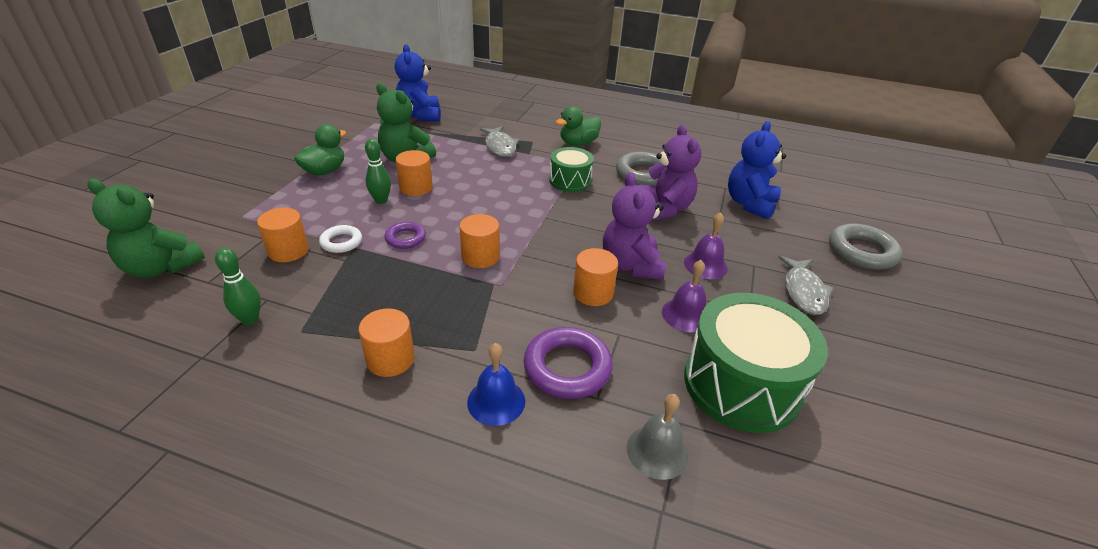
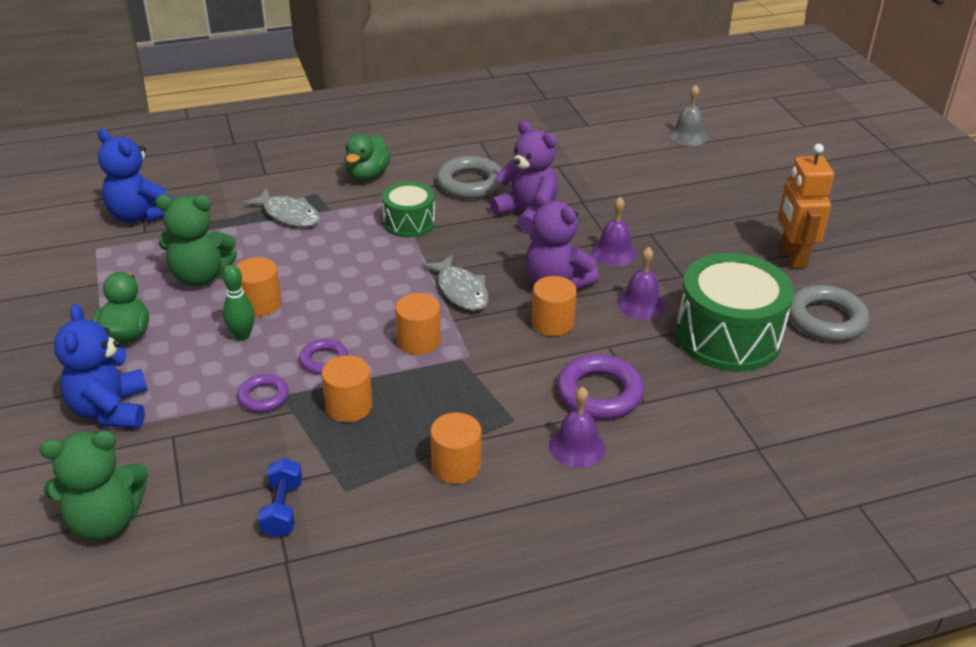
camera: 35 degrees left, 0 degrees up
(250, 319) = (282, 509): green bowling pin -> blue dumbbell
(288, 251) = (220, 433): orange cylinder -> orange cylinder (349, 406)
(341, 242) = (263, 397): white ring -> purple ring
(496, 401) = (577, 446): blue bell -> purple bell
(657, 451) = (719, 414): grey bell -> grey bell (688, 135)
(749, 204) = (593, 174): blue teddy bear -> blue teddy bear (111, 410)
(803, 292) = (705, 239): grey fish -> grey fish (461, 290)
(861, 251) = (716, 181): grey ring -> grey ring (825, 319)
(884, 346) = (792, 257): none -> orange robot

